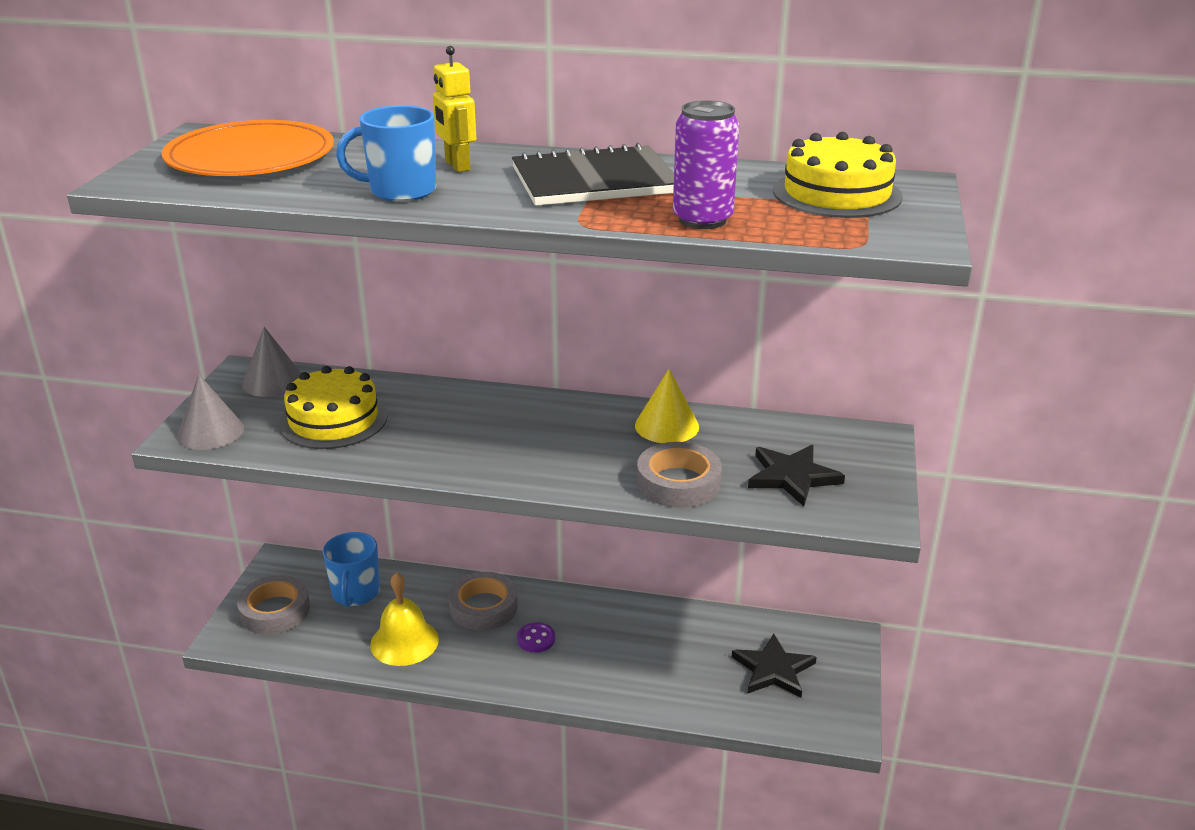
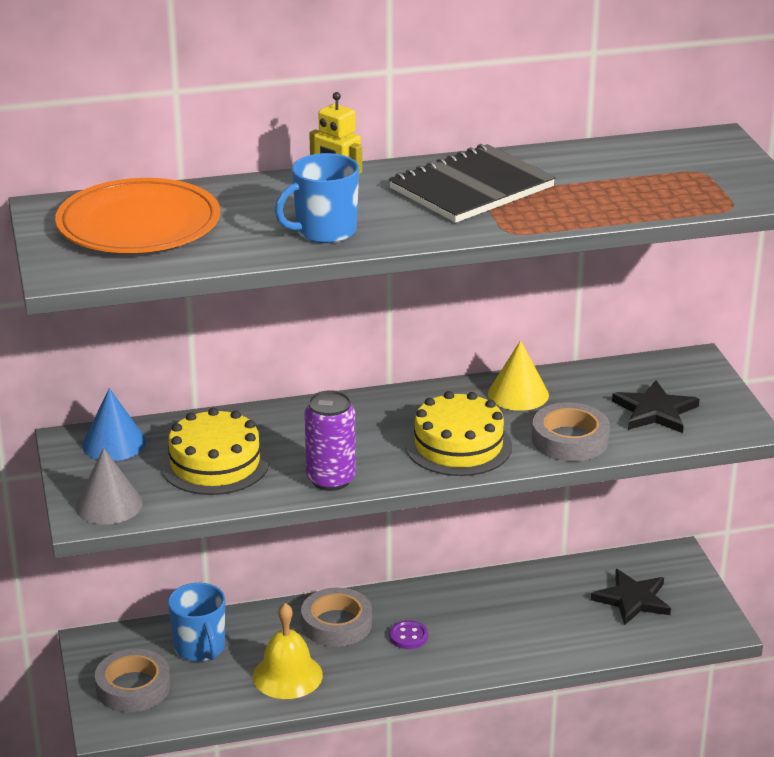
camera: 25 degrees left, 0 degrees up
(273, 381) = (114, 443): grey cone -> blue cone
(702, 220) = (597, 208): purple can -> purple can (331, 479)
(837, 193) = (671, 162): yellow cake -> yellow cake (458, 446)

